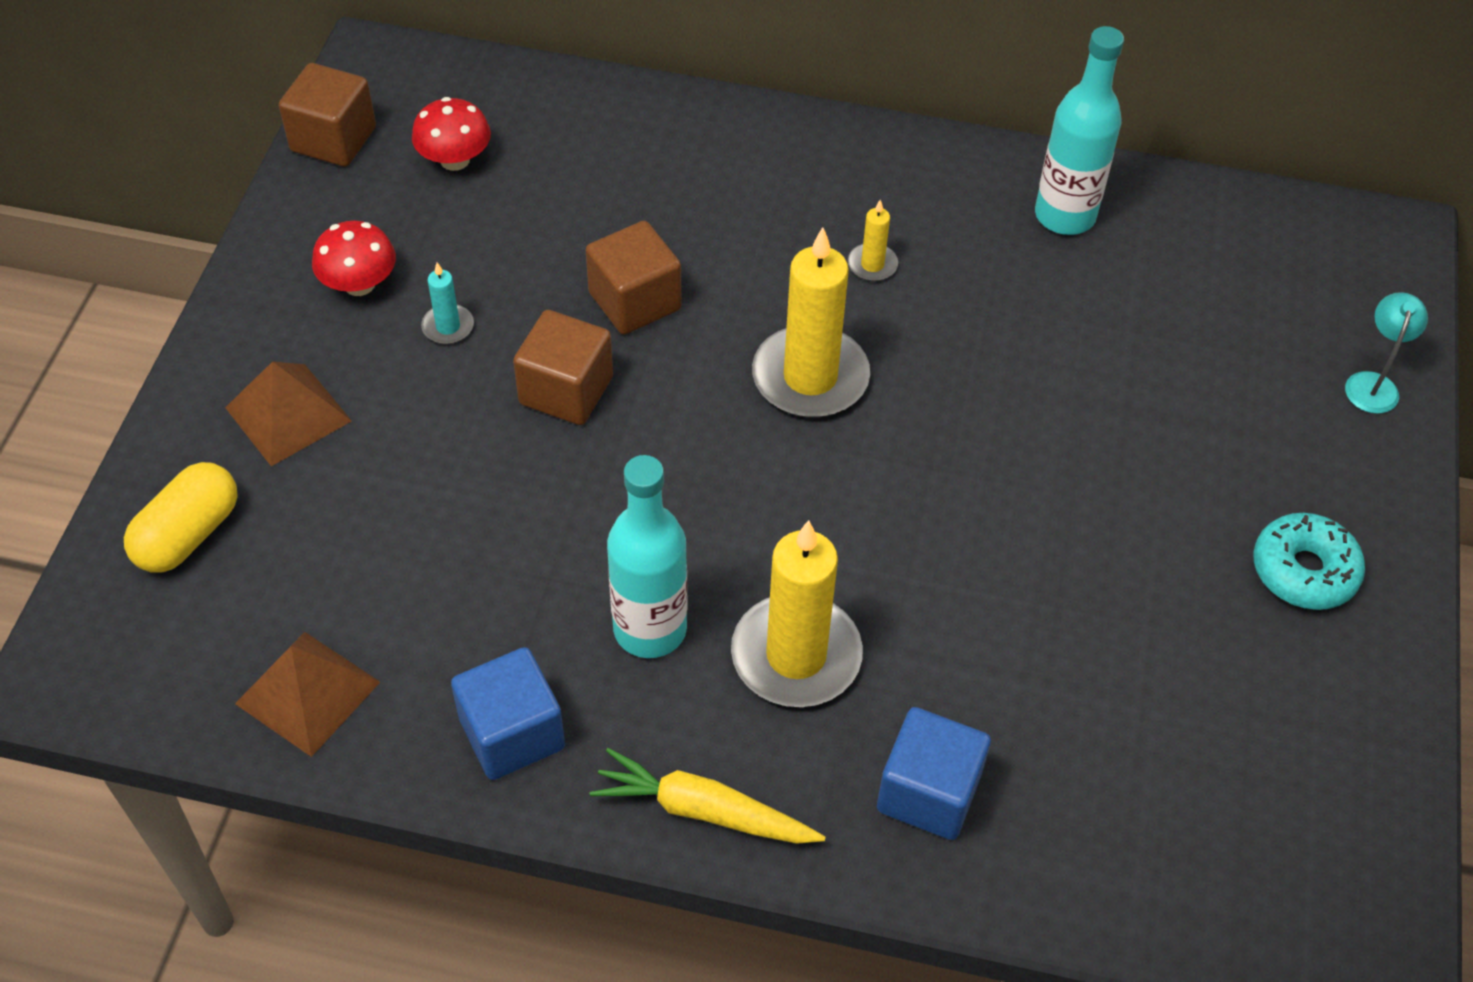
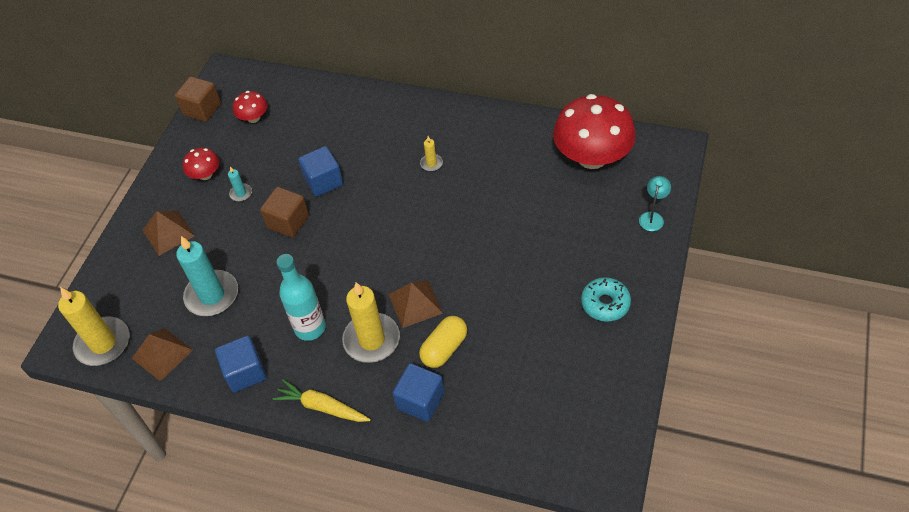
camera: 10 degrees right, 0 degrees up
(188, 534) = (120, 285): yellow capsule -> yellow capsule (444, 348)
(410, 557) = (212, 295): none -> turquoise candle
(635, 301) = (323, 181): brown cube -> blue cube
(810, 377) = (396, 215): yellow candle -> yellow candle (103, 343)
(883, 573) = (415, 303): none -> brown pyramid
(1065, 216) = (522, 140): turquoise bottle -> none
(1221, 254) = (592, 157): none -> red mushroom

